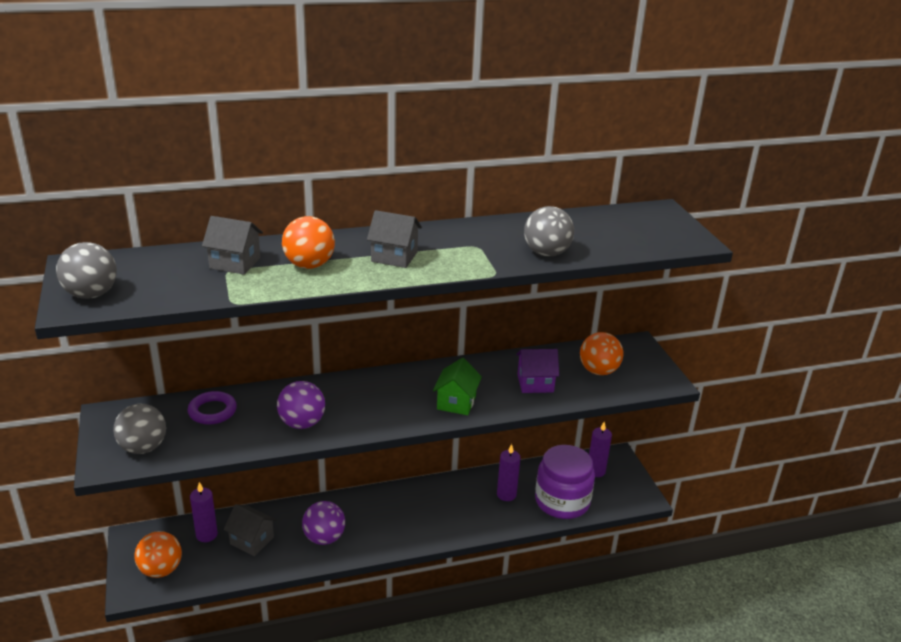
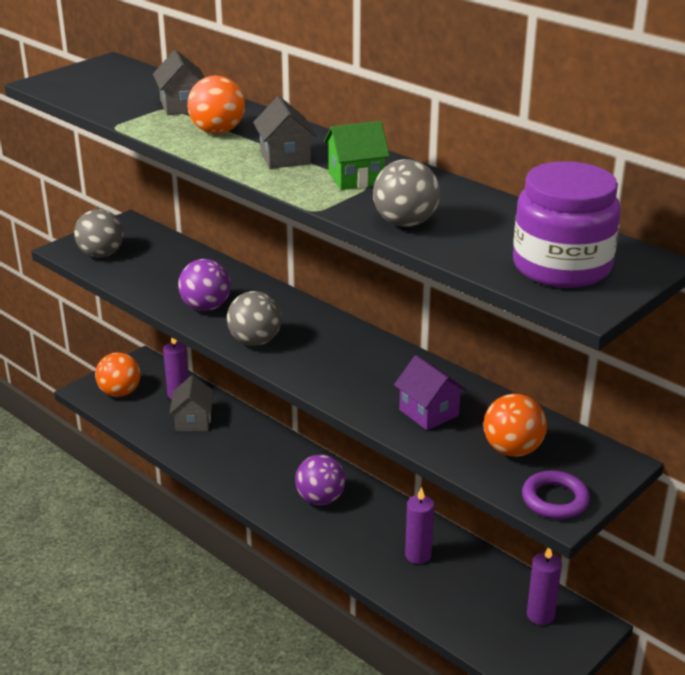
camera: 60 degrees right, 0 degrees up
(91, 294) = (69, 82): grey ball -> grey ball (255, 341)
(212, 411) = (178, 261): purple ring -> purple ring (555, 499)
(324, 538) = (234, 459): purple ball -> purple ball (320, 499)
(456, 402) = (332, 375): green house -> green house (356, 178)
(562, 501) = (454, 605): purple jar -> purple jar (561, 266)

